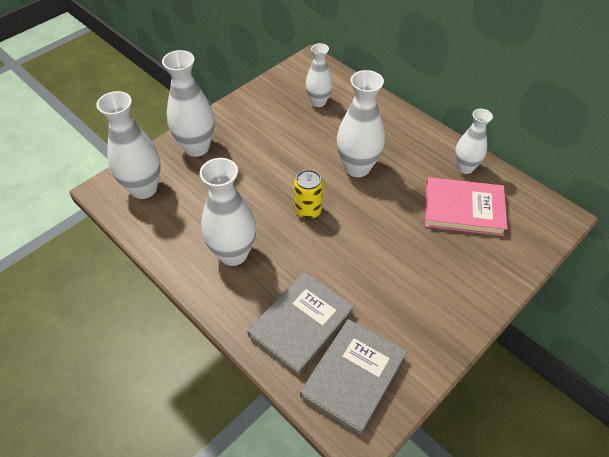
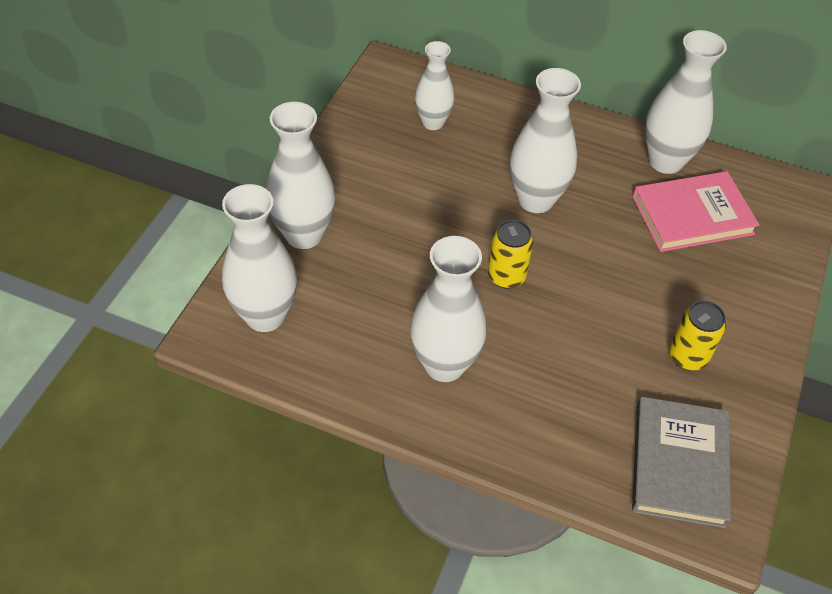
camera: 25 degrees left, 0 degrees up
(301, 324) = (582, 424): grey book -> none
(404, 304) = (688, 356): none -> yellow can
(465, 168) = (665, 161): white vase -> white vase, size x1.56

